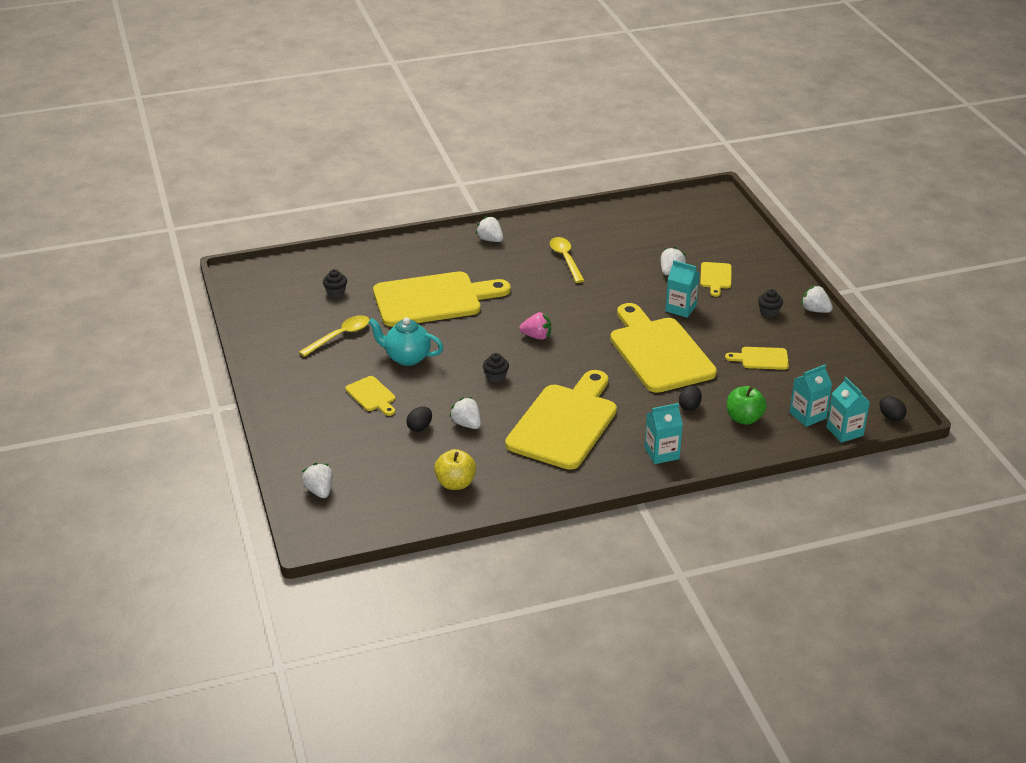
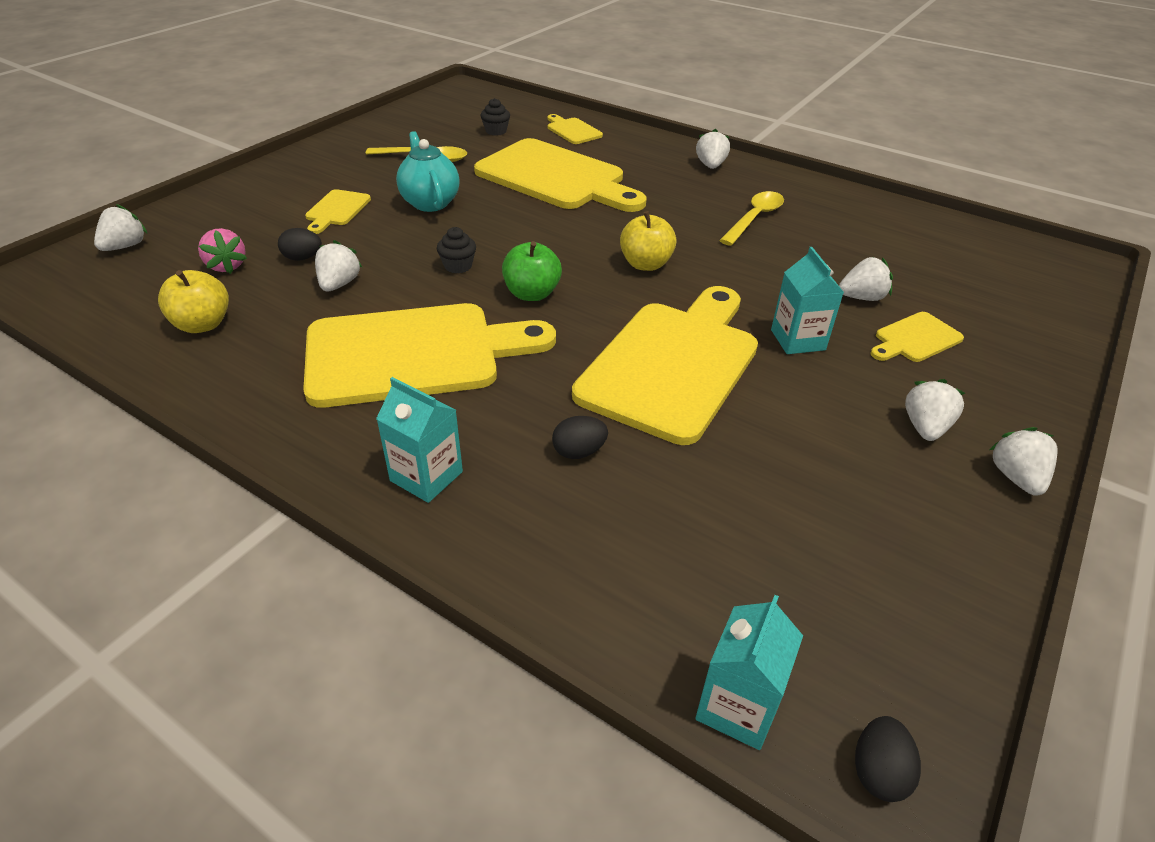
camera: 50 degrees right, 5 degrees up
(537, 336) = (575, 260): pink strawberry -> pink strawberry (226, 266)
(568, 317) = (645, 264): none -> yellow apple
(744, 418) = (616, 531): green apple -> green apple (532, 294)
(761, 358) = (799, 475): yellow cutting board -> yellow cutting board (572, 130)
(769, 312) = (925, 427): black cupcake -> white strawberry
(807, 415) = (721, 617): turquoise carton -> none

